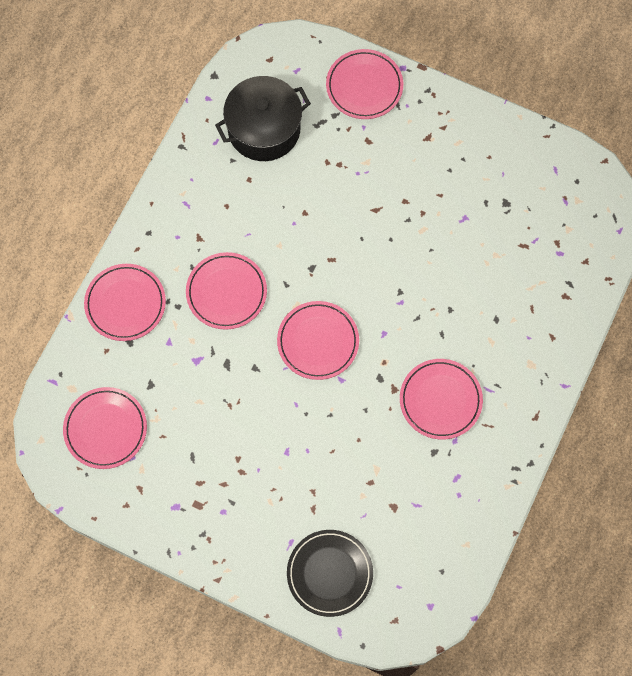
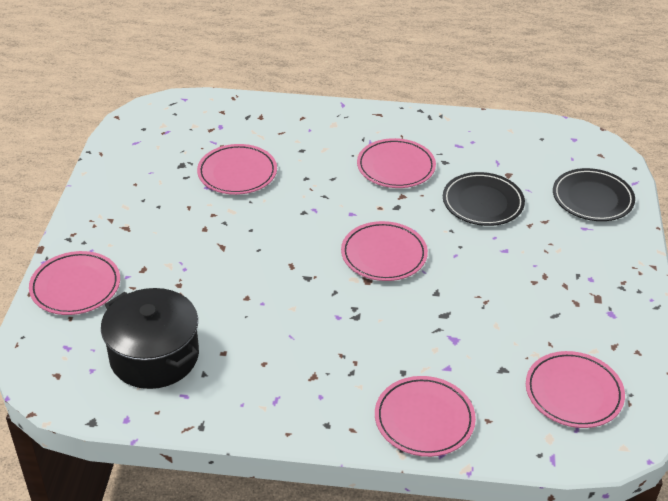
camera: 110 degrees left, 30 degrees down
(226, 292) = (366, 336): pink plate -> pink plate (237, 173)
(359, 461) = (482, 203): none -> black plate

